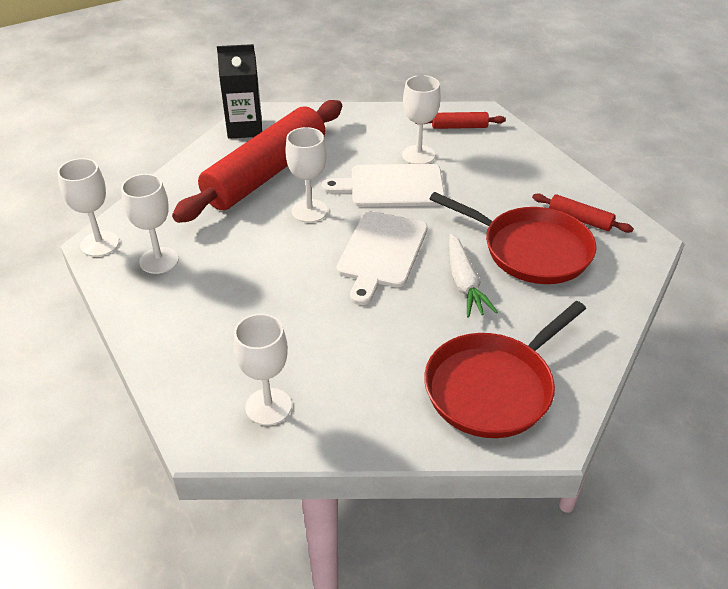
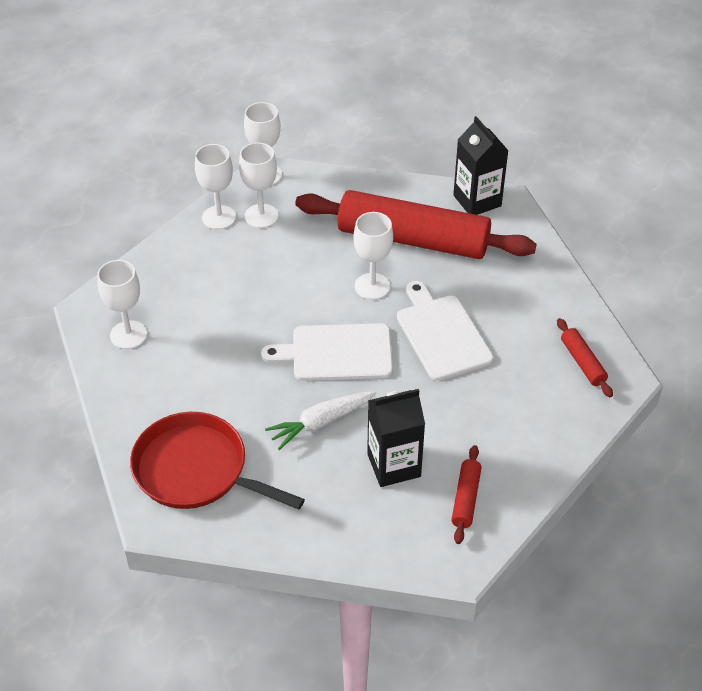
camera: 70 degrees right, 5 degrees up
(418, 155) = (508, 341): white goblet -> white goblet (219, 217)
(531, 250) = (394, 465): red pan -> black carton

